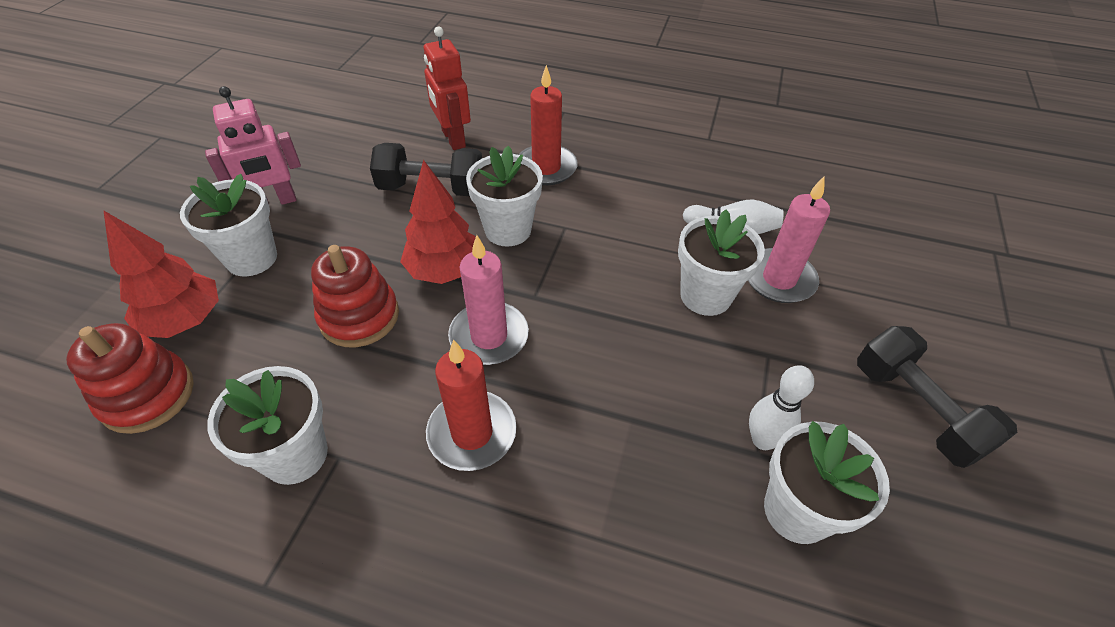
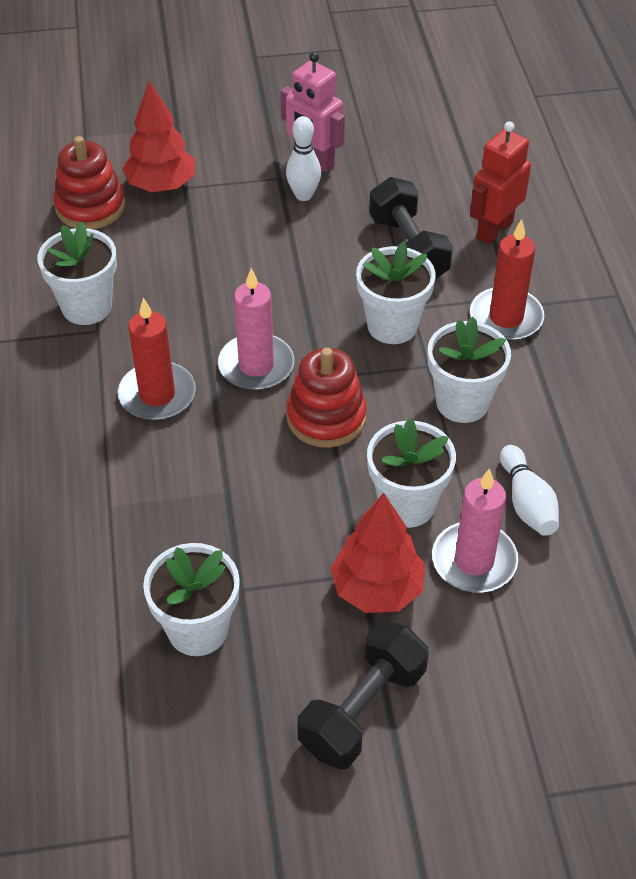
camera: 65 degrees right, 0 degrees up
(251, 258) = (243, 184): white flower pot -> white flower pot (462, 402)
(359, 316) = (226, 277): red stacking toy -> red stacking toy (326, 417)
(444, 271) = (310, 305): red tree -> red tree (377, 589)
(763, 440) = (257, 590): white bowling pin -> white bowling pin (303, 195)

